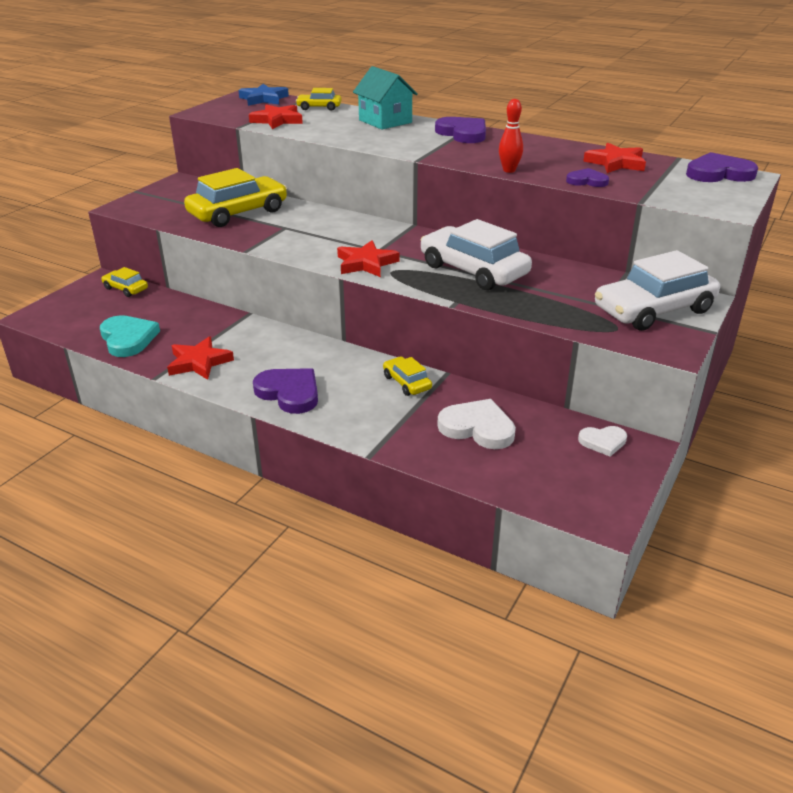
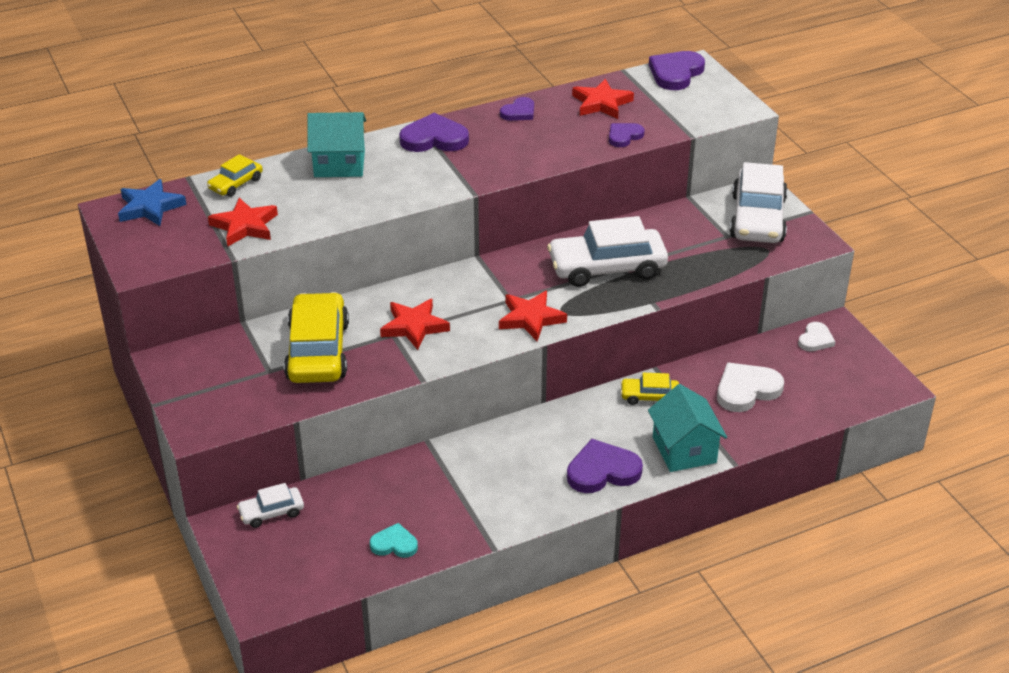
camera: 55 degrees left, 5 degrees up
(125, 289) = (271, 512): yellow car -> white car
(128, 339) = (394, 544): turquoise heart -> turquoise heart, size x0.60
(199, 362) = (493, 509): red star -> red star (414, 326)
(358, 423) = (684, 450): none -> turquoise house
(509, 170) = (557, 160): red bowling pin -> none
(546, 145) = (519, 112): none -> purple heart

